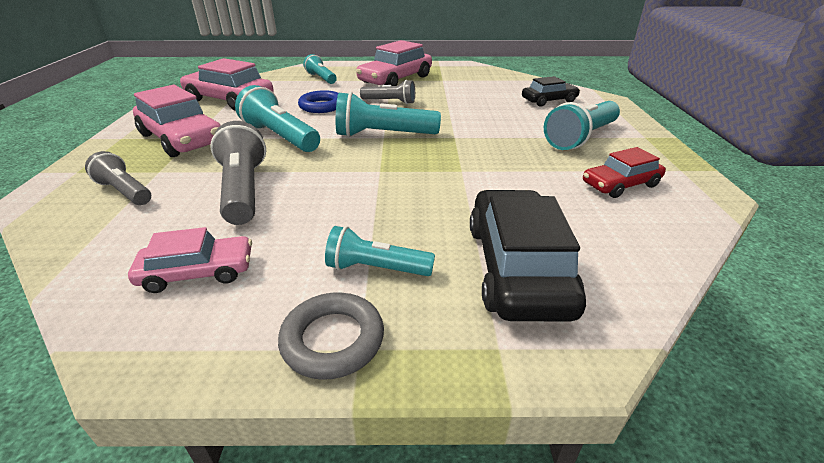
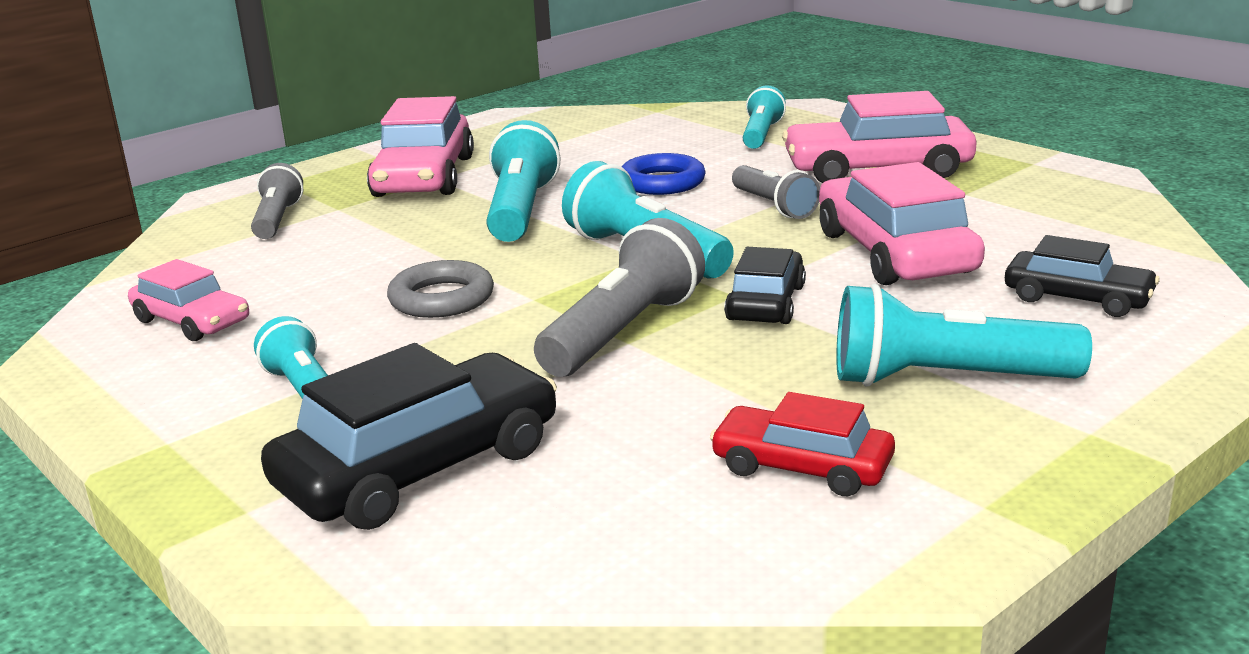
camera: 50 degrees right, 10 degrees down
(230, 100) = (571, 137): pink car -> pink car (895, 253)
(243, 190) = (363, 260): grey flashlight -> grey flashlight (623, 332)
(333, 340) = (165, 425): grey ring -> grey ring (441, 298)
(472, 136) = (766, 303): none -> black car

